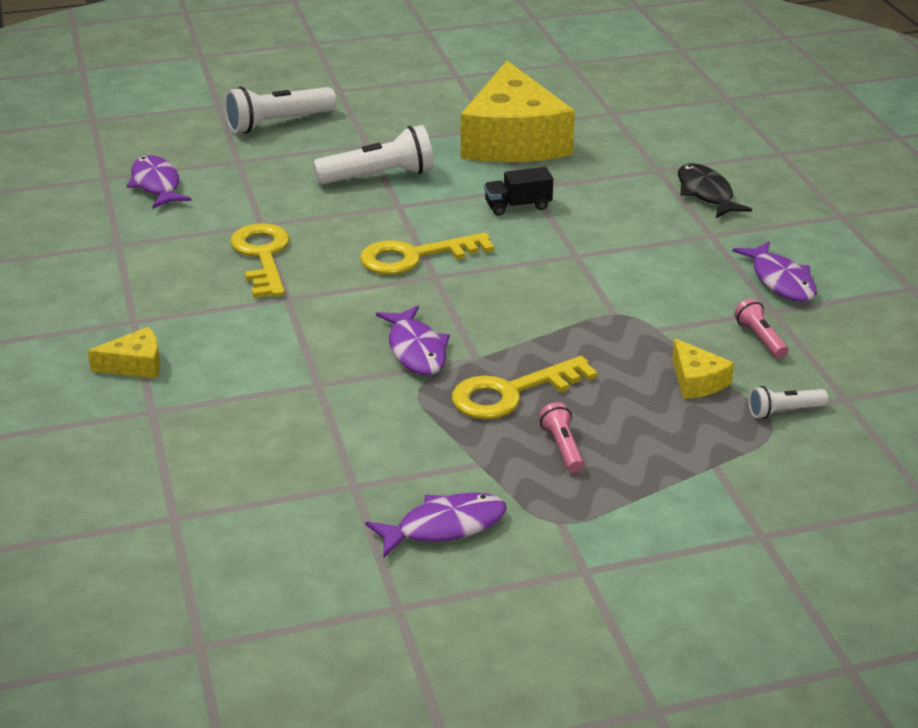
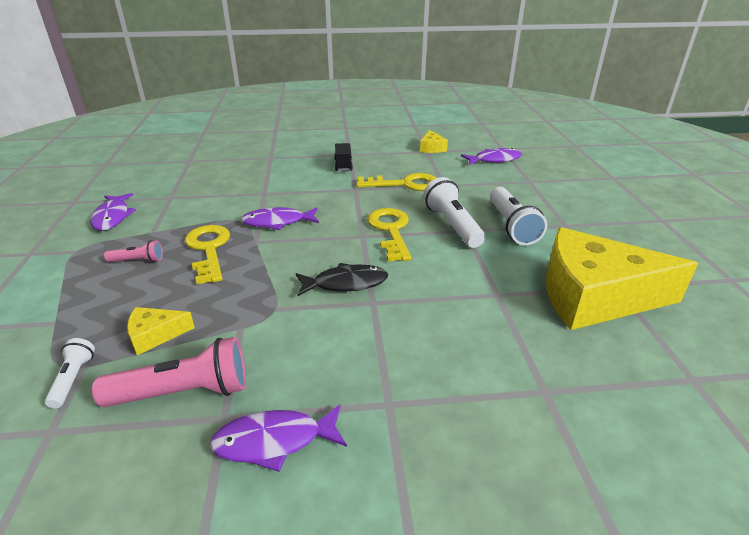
camera: 100 degrees right, 0 degrees up
(135, 365) = (310, 154): yellow cheese -> yellow cheese (432, 148)
(277, 123) = (590, 195): white flashlight -> white flashlight (452, 225)
(518, 206) = (462, 283): black truck -> black truck (343, 165)
(706, 193) = (486, 423): black fish -> black fish (346, 283)
(760, 339) = (184, 392): pink flashlight -> pink flashlight, size x1.88

